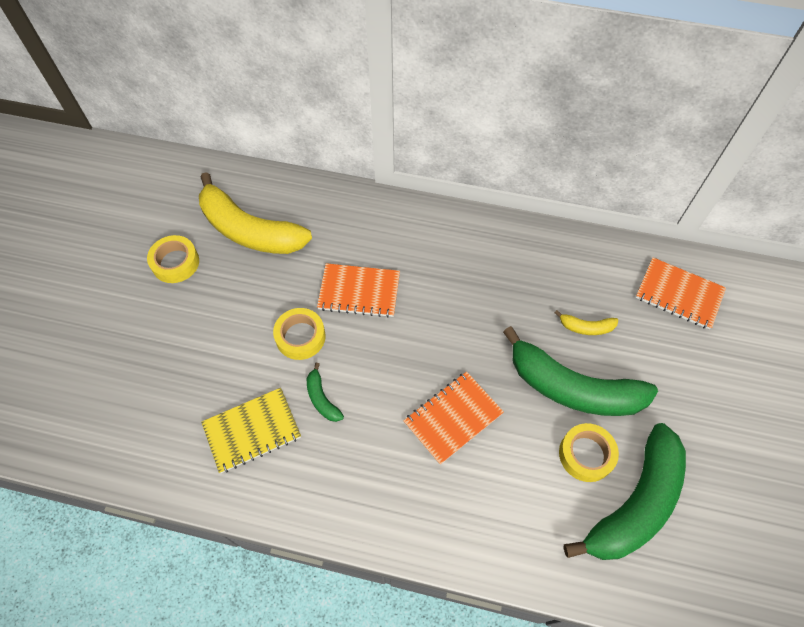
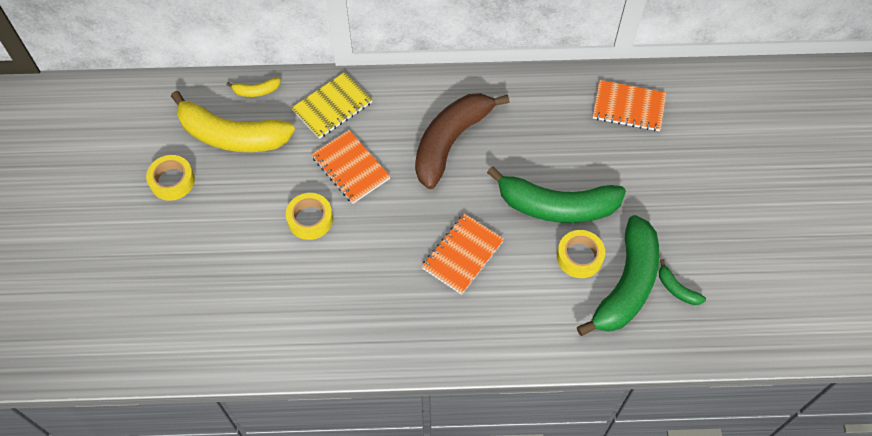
camera: 15 degrees left, 0 degrees up
(252, 431) = (293, 307): yellow notebook -> yellow notebook (332, 107)
(322, 398) = (345, 266): green banana -> green banana (677, 289)
(359, 291) = (350, 168): orange notebook -> orange notebook turned 60 degrees clockwise
(473, 288) = (451, 142): none -> brown banana
(586, 327) = (556, 153): yellow banana -> yellow banana (256, 91)

